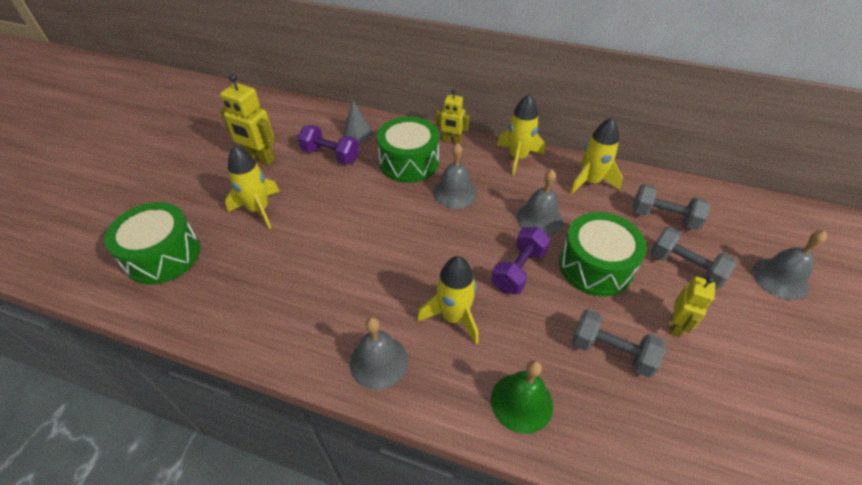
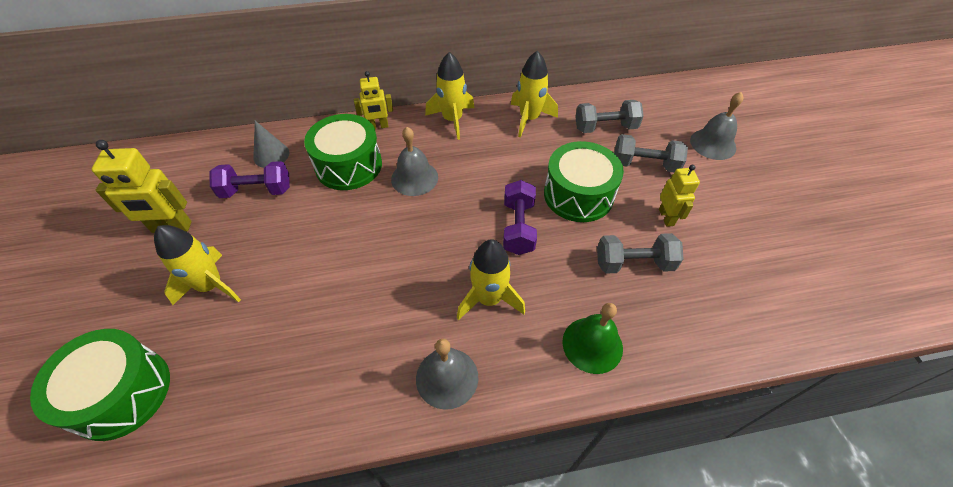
camera: 30 degrees left, 5 degrees up
(539, 218) = (507, 171): grey bell -> none

